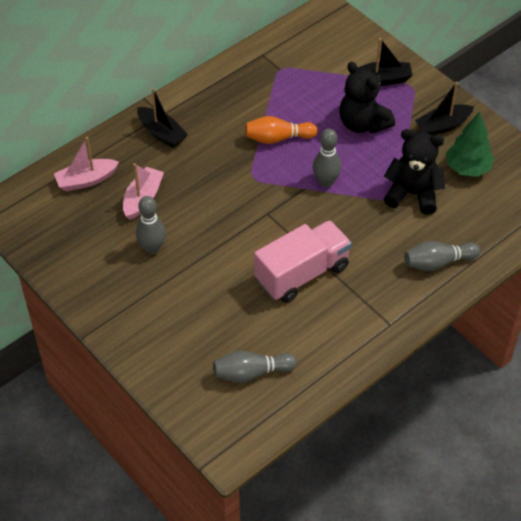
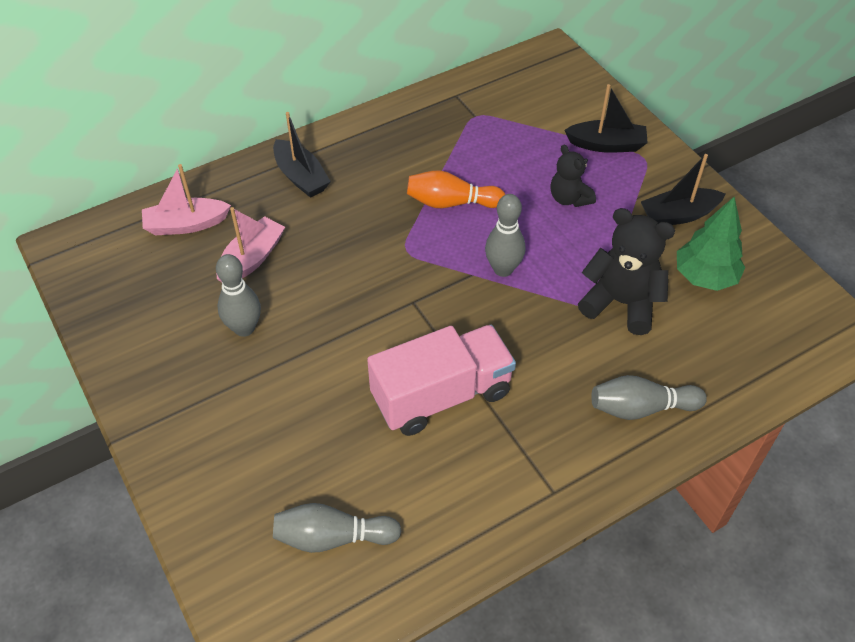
camera: 10 degrees right, 0 degrees up
(363, 124) = (569, 198): black teddy bear -> black teddy bear, size x0.61

